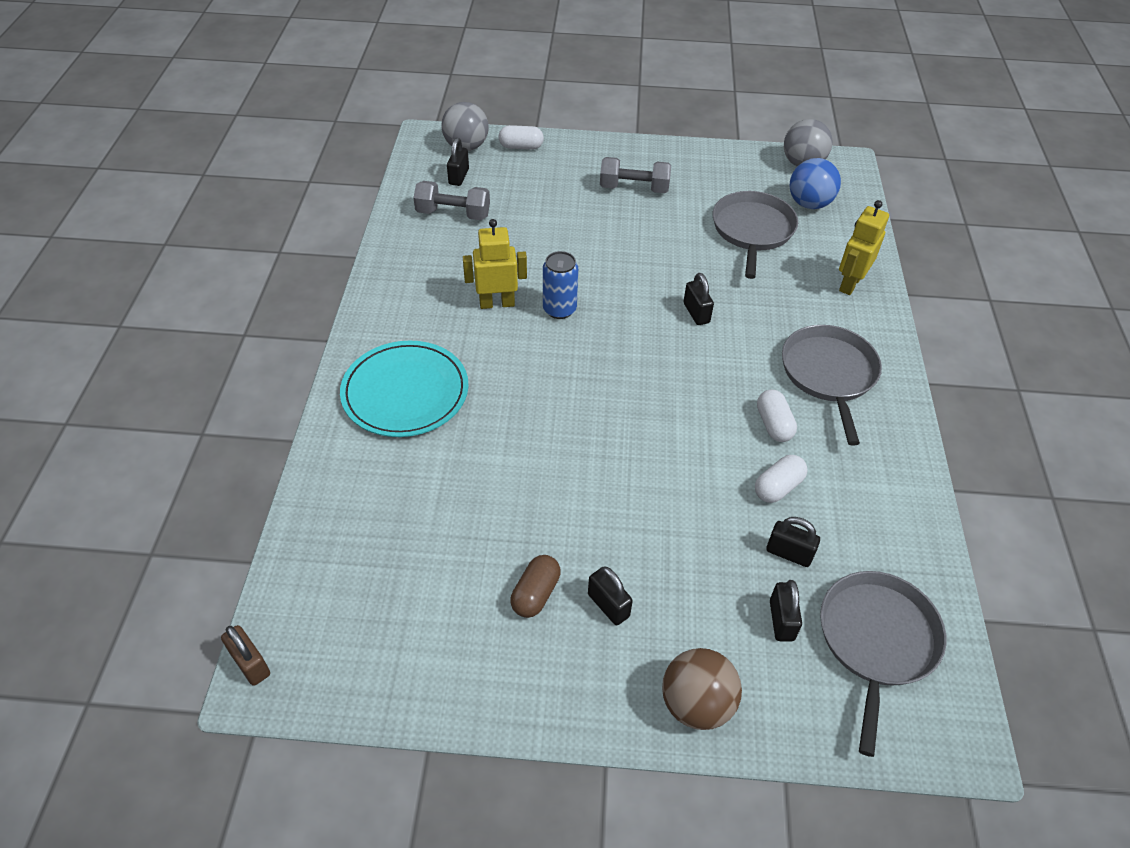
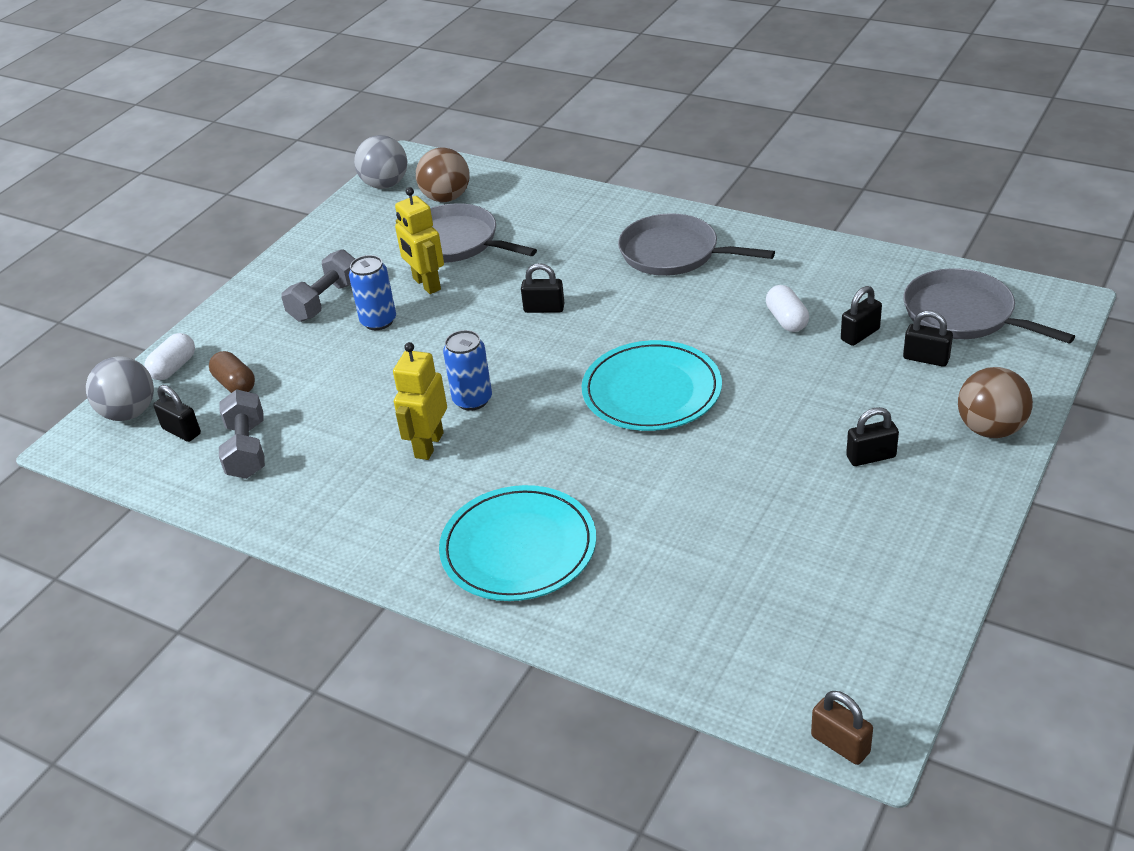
camera: 60 degrees left, 10 degrees down
(250, 664) = (840, 744): brown padlock -> brown padlock turned 60 degrees clockwise
(453, 214) = (247, 450): grey dumbbell -> grey dumbbell turned 45 degrees counterclockwise
(535, 594) = (839, 502): brown capsule -> brown capsule (235, 384)
(624, 417) = (651, 391): none -> turquoise plate
(626, 225) = (378, 321): none -> blue can
(773, 424) = (714, 302): white capsule -> none
(809, 204) = (446, 198): blue ball -> brown ball
(849, 284) = (571, 208): yellow robot -> yellow robot (426, 284)

